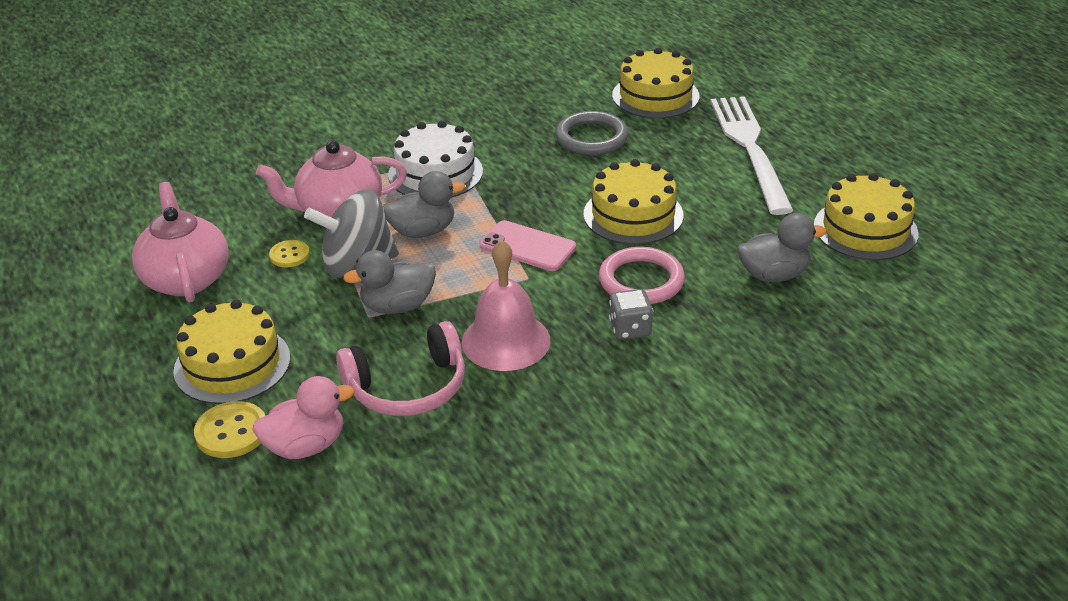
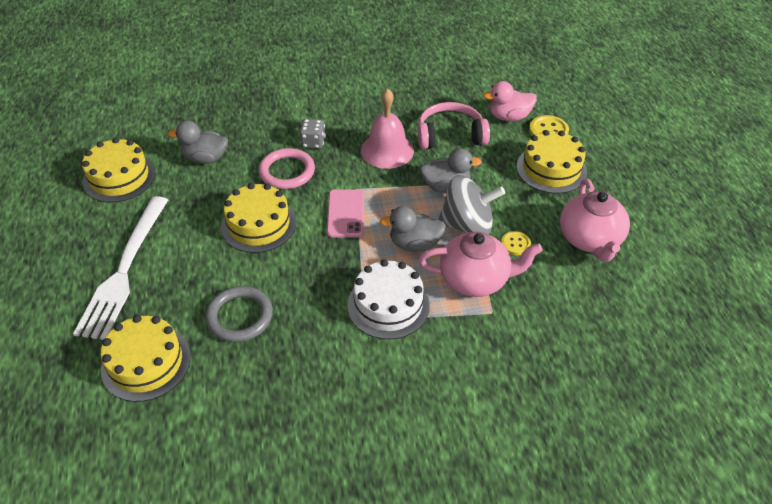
camera: 165 degrees left, 10 degrees up
(527, 246) = (345, 213): pink phone -> pink phone turned 45 degrees clockwise

